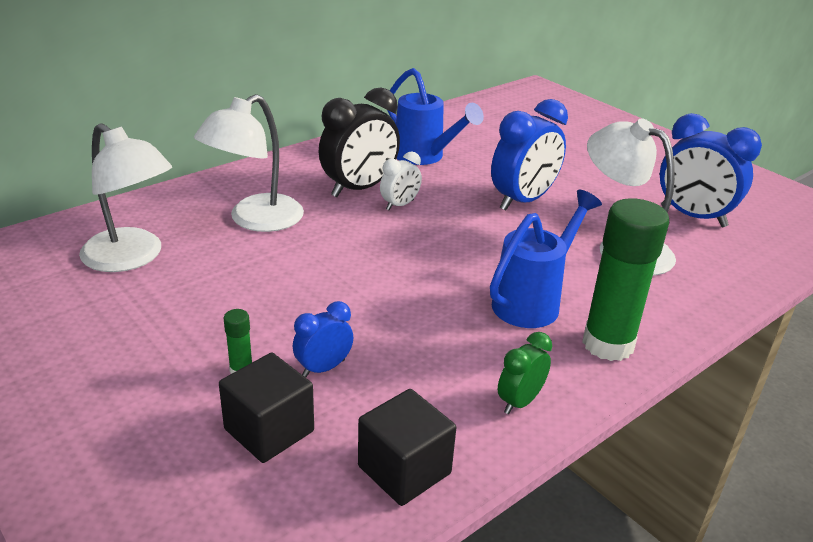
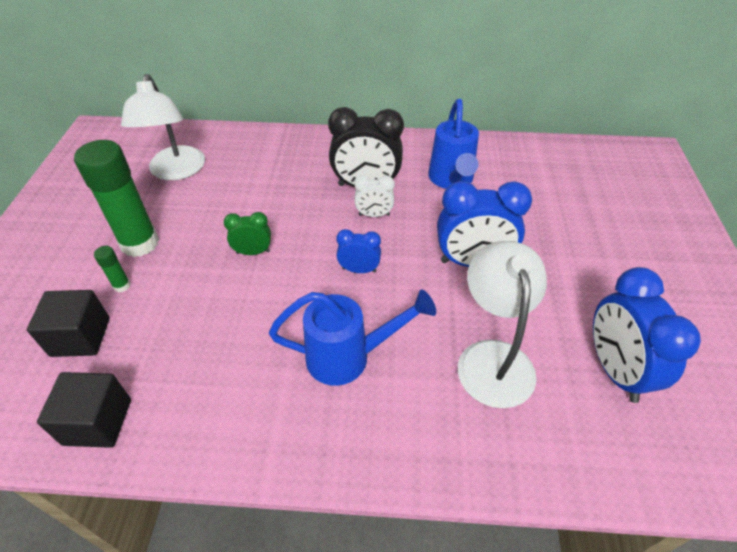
camera: 45 degrees right, 15 degrees up
(255, 220) = (270, 178): white lamp -> none
(323, 368) = (158, 315): blue clock -> blue clock (359, 270)
(519, 402) = (222, 431): green clock -> green clock (253, 252)
(608, 344) = (348, 436): green glue stick -> green glue stick (140, 243)

